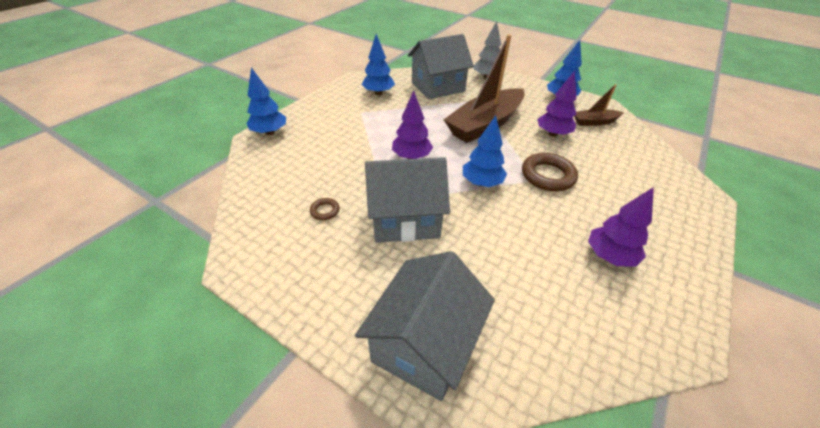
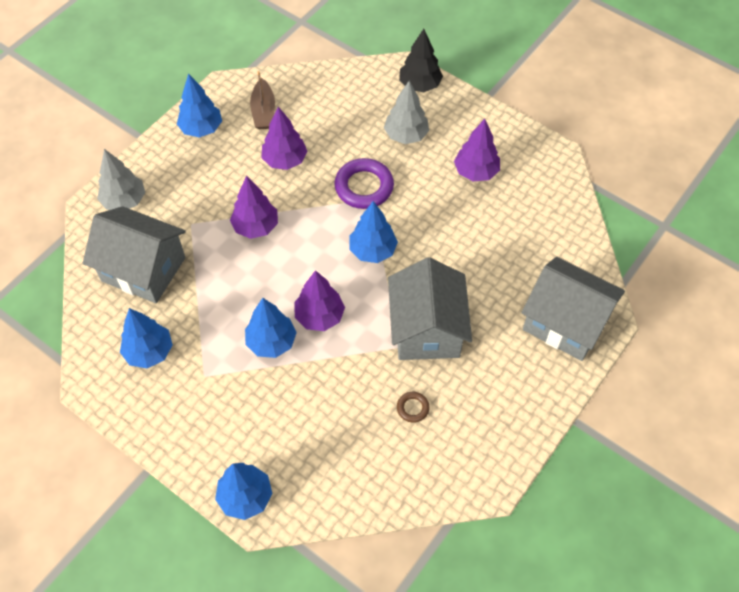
camera: 85 degrees left, 15 degrees up
(387, 136) = (271, 342): none -> blue tree
(438, 87) = (143, 269): grey house -> grey house turned 45 degrees counterclockwise
(485, 124) = (256, 226): brown boat -> purple tree
(547, 176) = (364, 187): brown ring -> purple ring
(623, 201) = (406, 135): none -> grey tree
(696, 209) = (420, 85): none -> black tree

